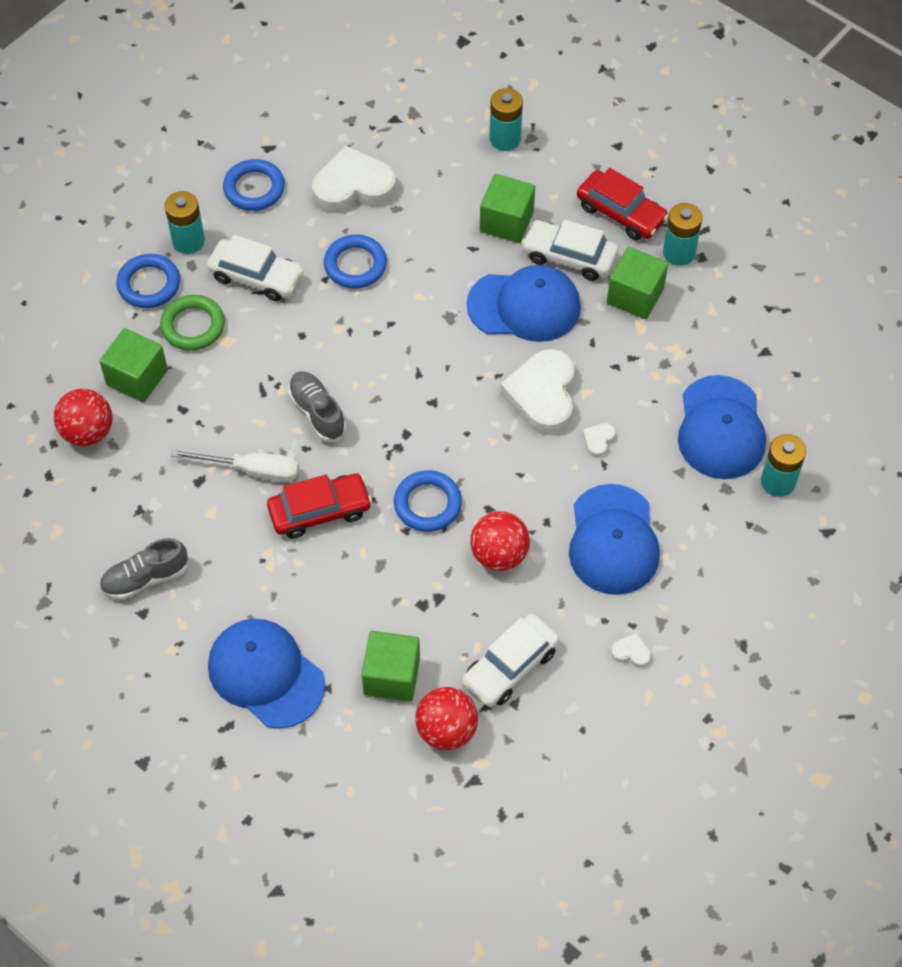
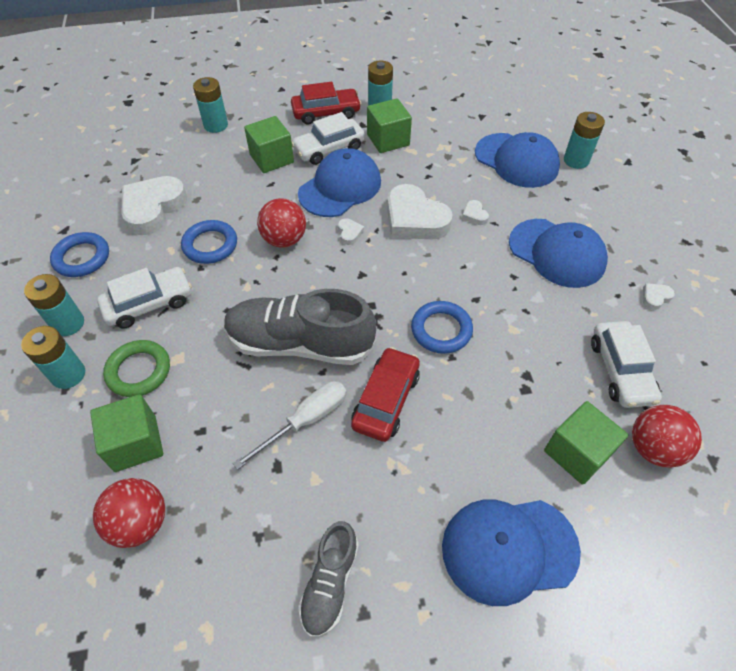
camera: 50 degrees left, 5 degrees down
(149, 284) = (68, 374): blue ring -> turquoise battery
(317, 412) = (300, 344): grey shoe -> grey shoe, size x1.83
(473, 357) = (349, 233): none -> white heart
(499, 554) = (519, 317): red ball -> red ball (284, 239)

